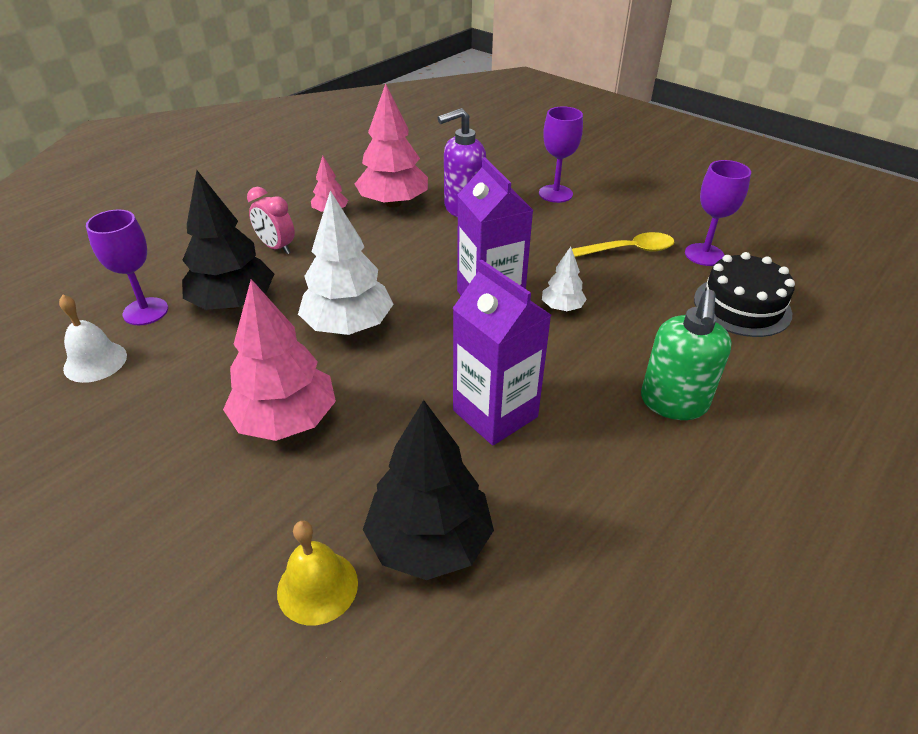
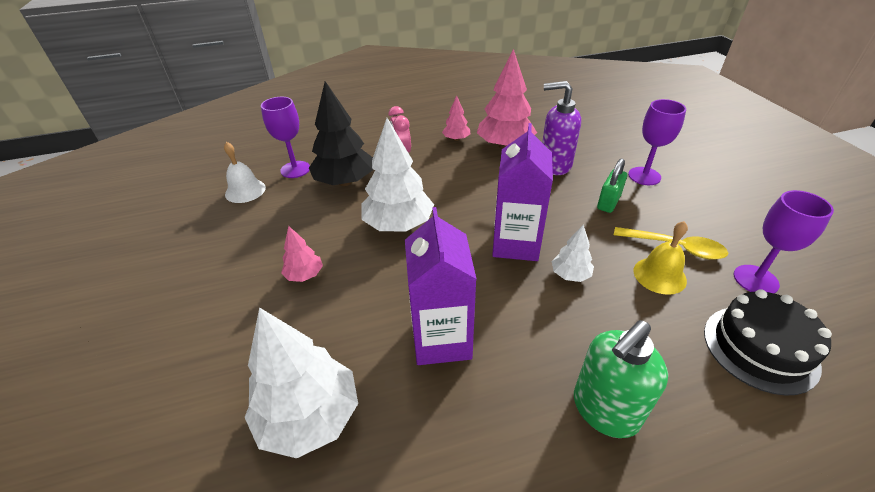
camera: 35 degrees right, 0 degrees up
(286, 420) = (305, 275): pink tree -> pink tree, size x0.50
(317, 587) = (219, 405): yellow bell -> yellow bell (659, 275)
(429, 541) = (310, 416): black tree -> white tree
(543, 229) = (608, 202): none -> green padlock

